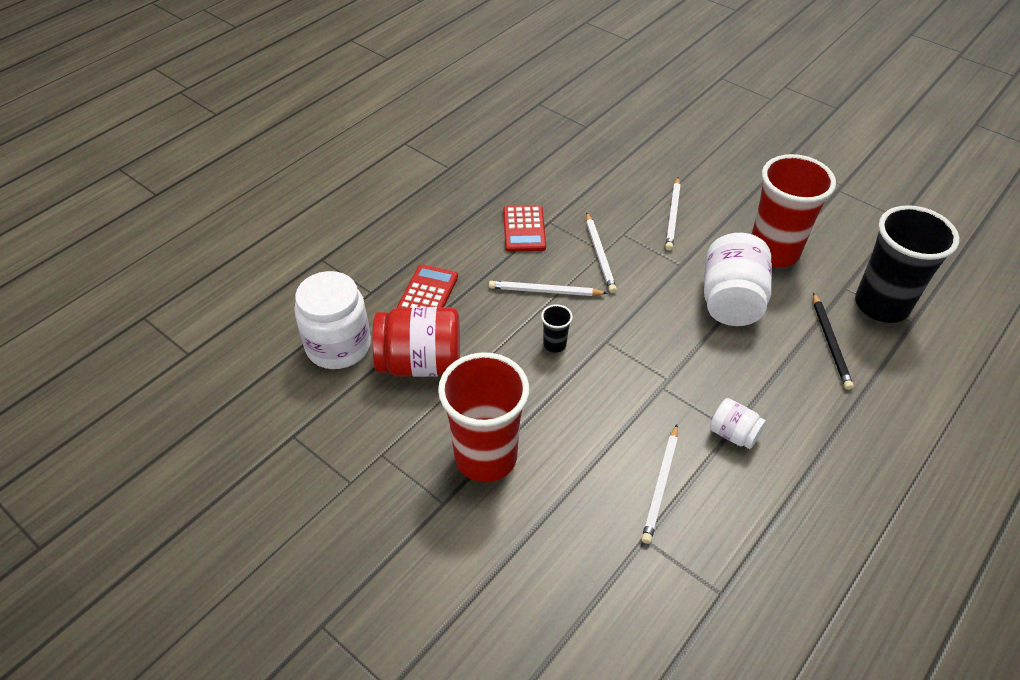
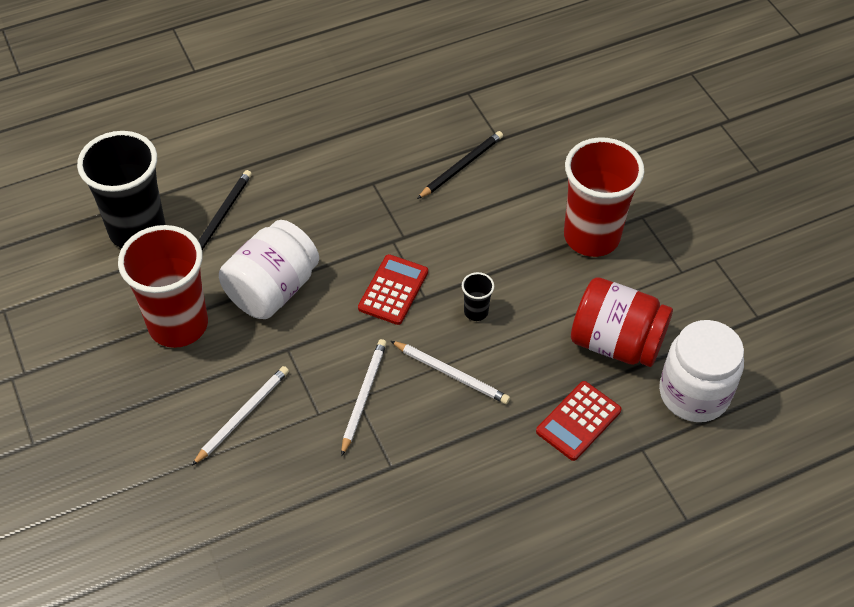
camera: 155 degrees left, 5 degrees up
(524, 229) = (427, 467): red calculator -> red calculator (393, 290)
(661, 485) = (461, 166): white pencil -> black pencil
(733, 434) = (375, 179): white jar -> none

